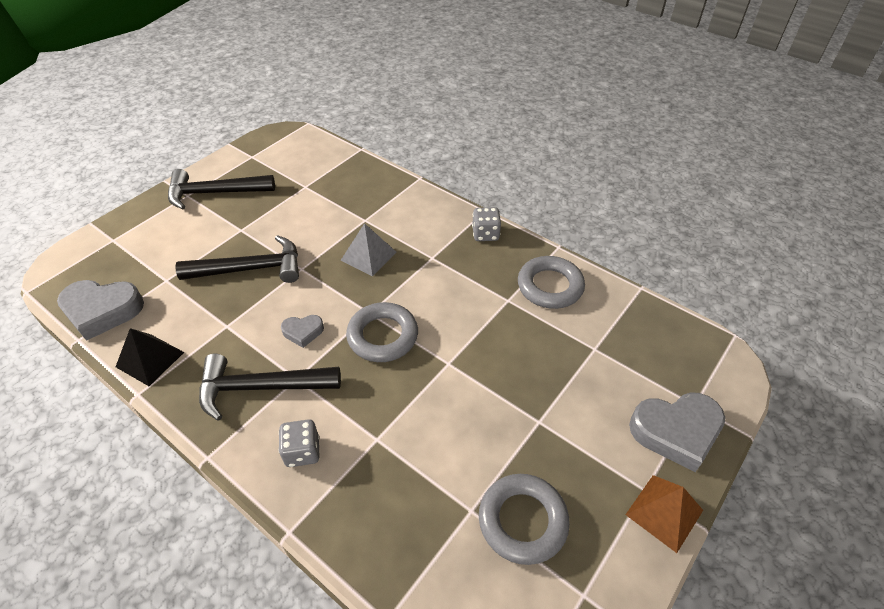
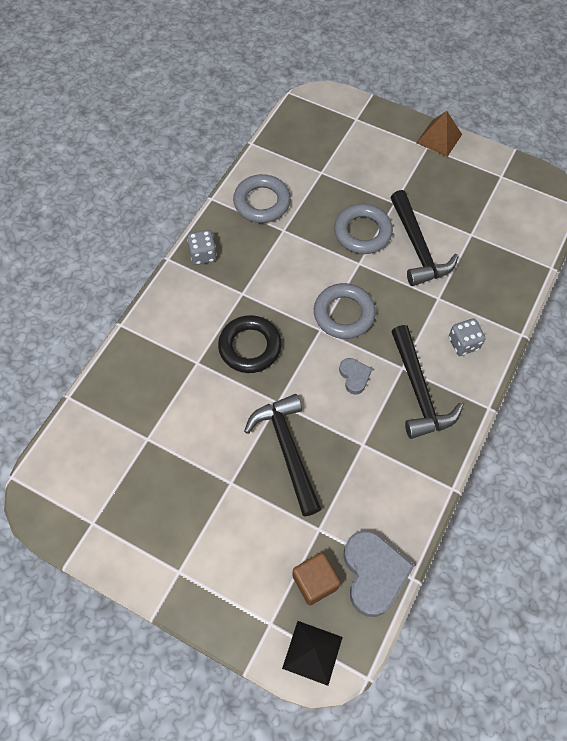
camera: 100 degrees left, 15 degrees up
(124, 270) = (315, 582): none -> brown cube
(150, 359) = (416, 496): black pyramid -> black pyramid (312, 652)
(214, 193) = (171, 539): black hammer -> black hammer (418, 247)
(368, 256) = (250, 347): grey pyramid -> black ring
(522, 521) = (469, 207): grey ring -> grey ring (362, 232)
(676, 432) = (380, 129): grey heart -> none

